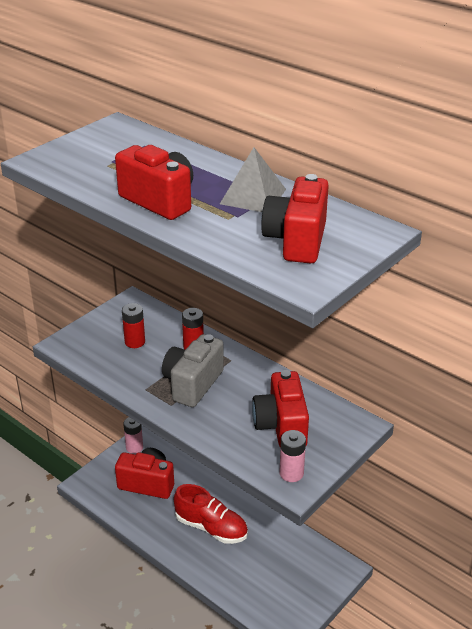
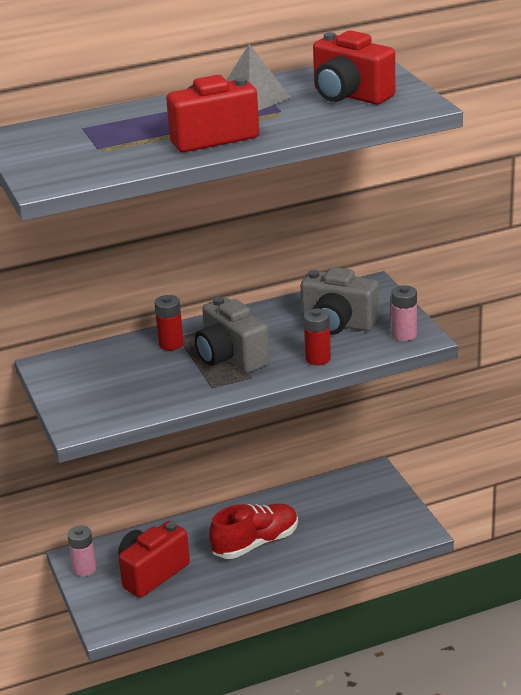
camera: 60 degrees left, 5 degrees down
(135, 342) = (125, 378): red battery -> red battery (318, 358)
(281, 426) = (338, 324): red camera -> grey camera

